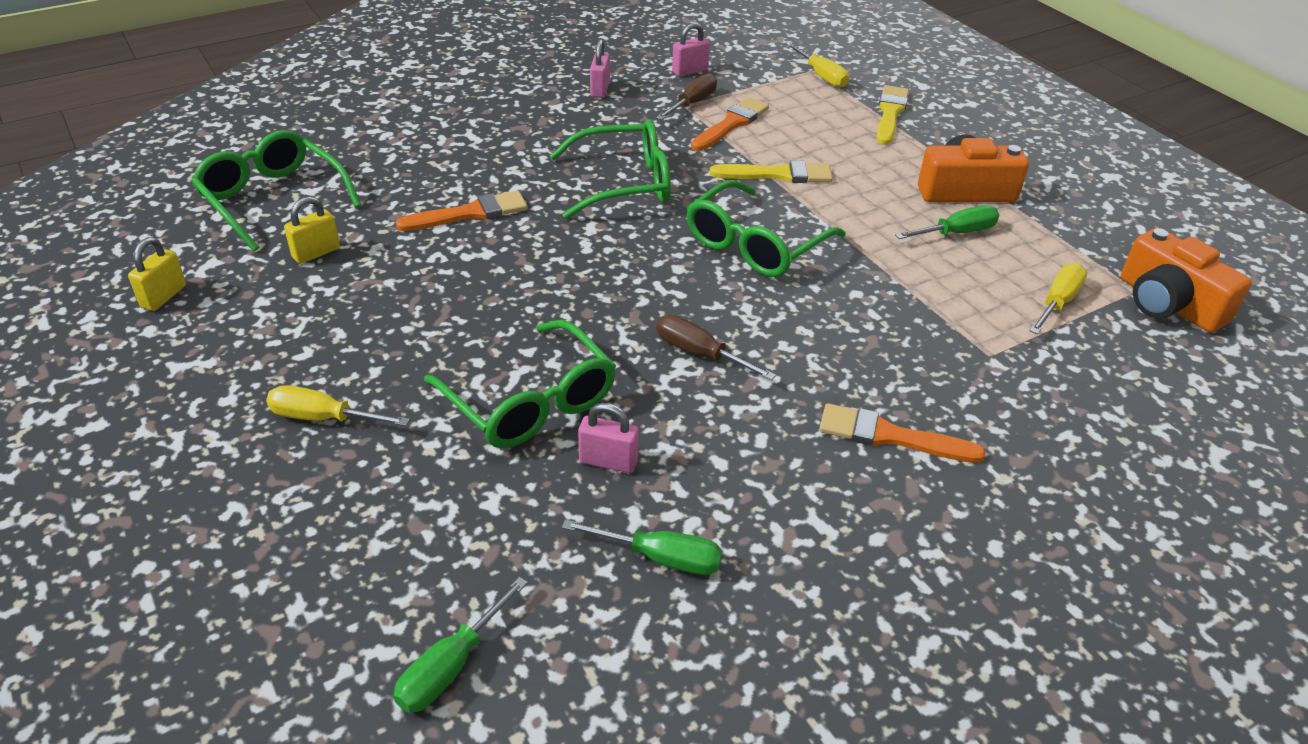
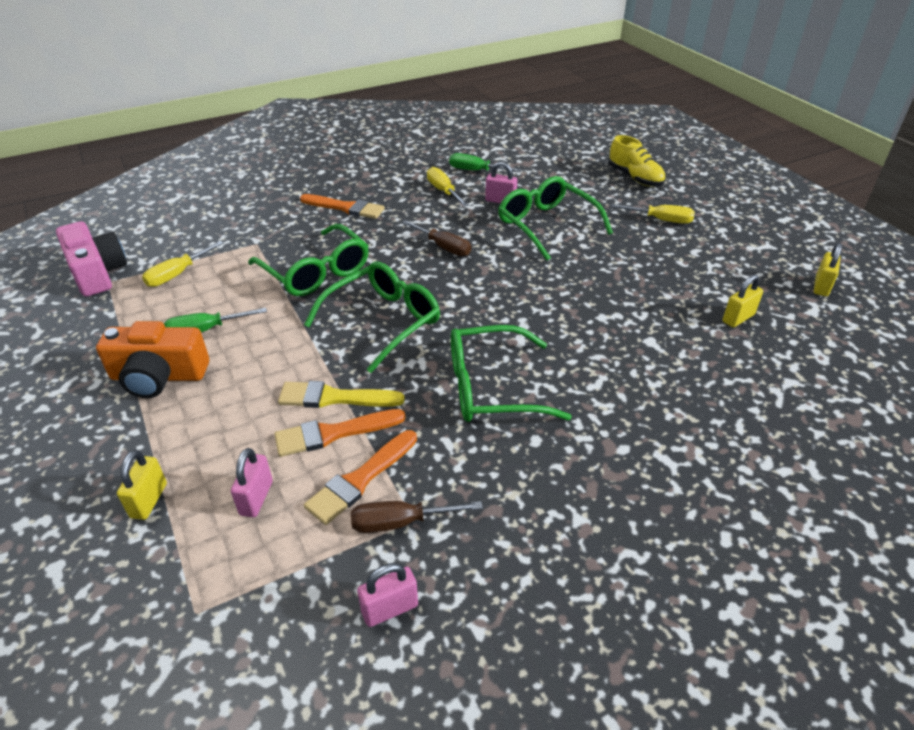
camera: 175 degrees left, 0 degrees up
(273, 199) = (816, 371): green glasses -> green glasses (316, 272)
(312, 542) = (635, 178): none -> yellow shoe
(451, 665) = (559, 148): green screwdriver -> none
(470, 213) = (630, 354): orange brush -> orange brush (333, 433)
(600, 89) = (525, 557): pink padlock -> pink padlock (256, 498)
(692, 104) = (401, 522): brown screwdriver -> brown screwdriver turned 45 degrees clockwise
(821, 76) = (192, 594): yellow screwdriver -> yellow screwdriver (443, 191)
(890, 113) = (149, 500): yellow brush -> yellow padlock
(1168, 303) = (97, 272): orange camera -> pink camera

